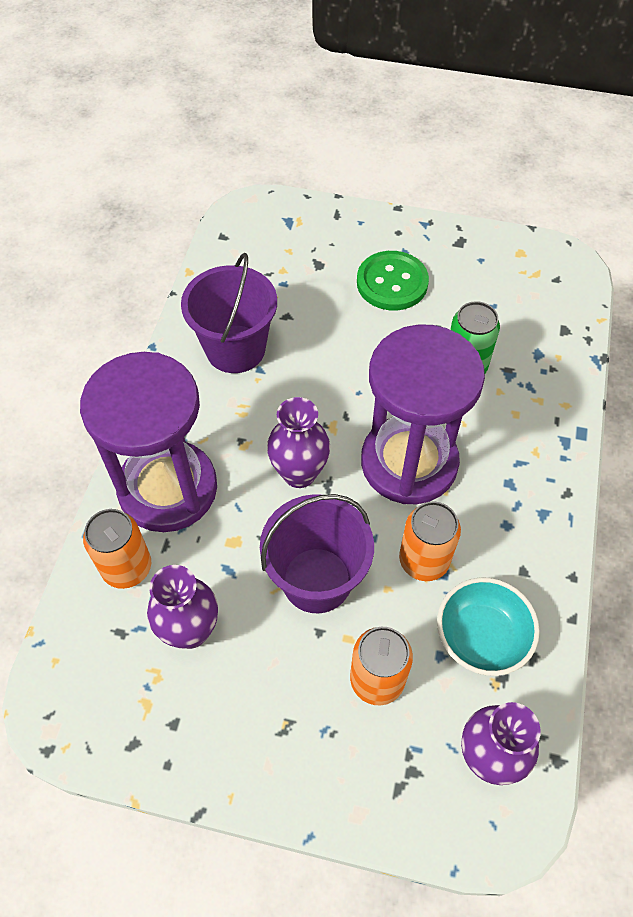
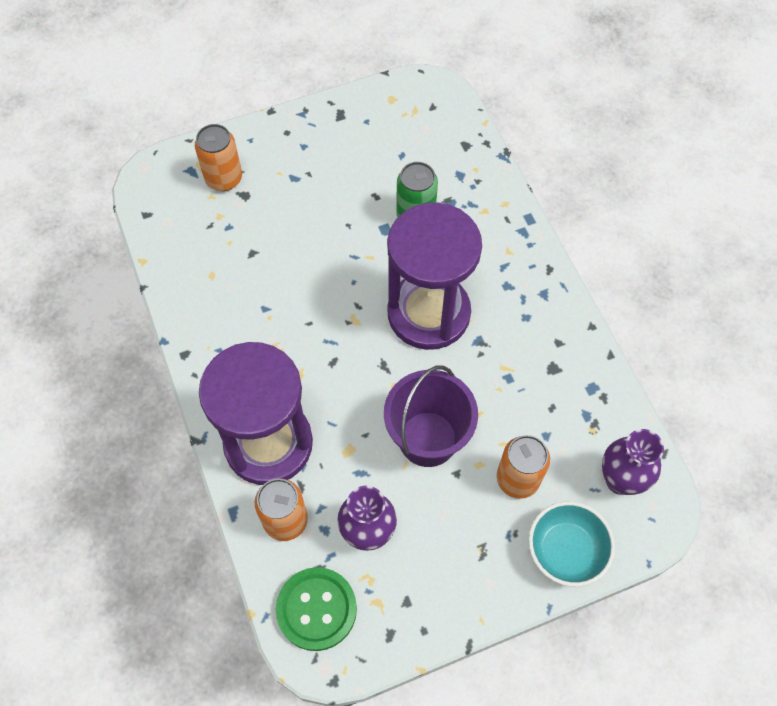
camera: 35 degrees left, 5 degrees up
(235, 349) = (233, 303): purple bucket -> none
(299, 473) = (357, 370): purple vase -> none
(392, 283) = (313, 178): green button -> green button (316, 609)
(424, 560) = (489, 377): orange can -> orange can (224, 178)
(481, 637) = (563, 405): turquoise bowl -> turquoise bowl (566, 551)

